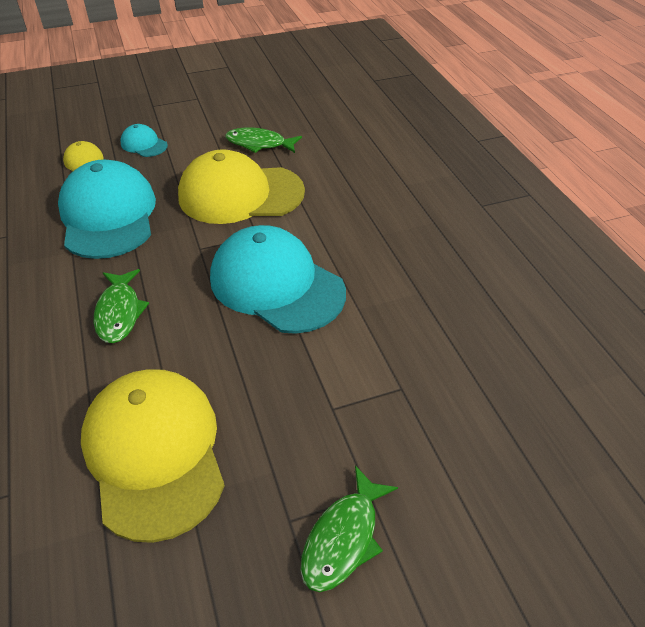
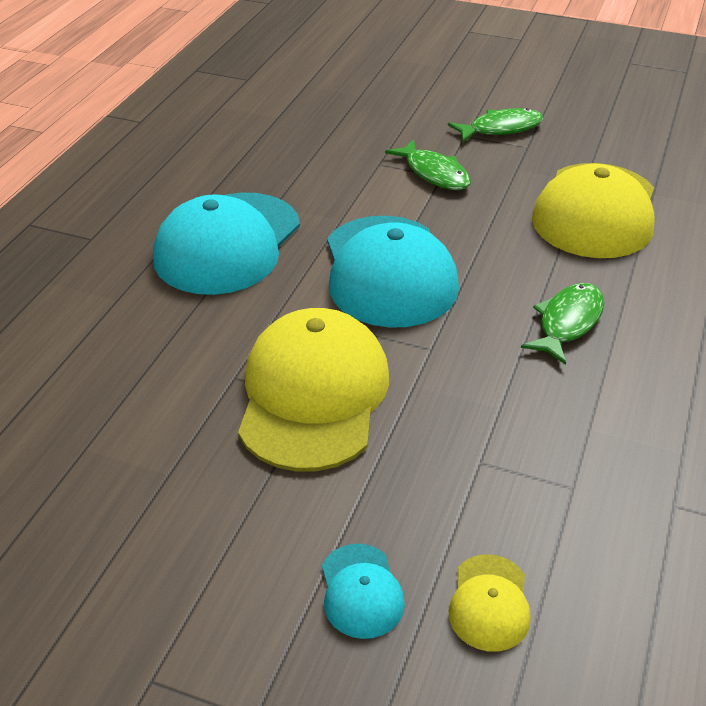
camera: 140 degrees left, 5 degrees down
(108, 215) = (511, 460): turquoise cap -> turquoise cap (227, 244)
(240, 194) = (313, 395): yellow cap -> yellow cap turned 120 degrees counterclockwise
(259, 144) = (190, 472): green fish -> green fish (434, 173)

